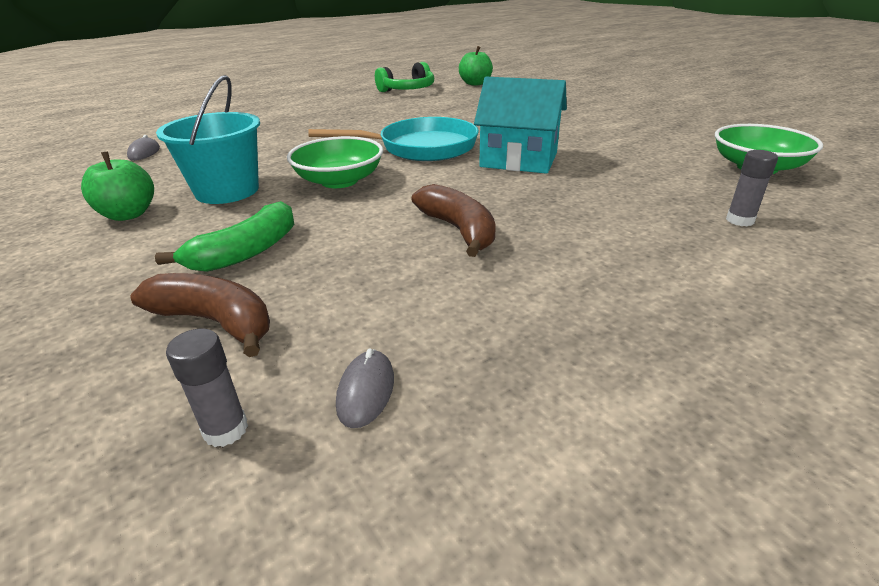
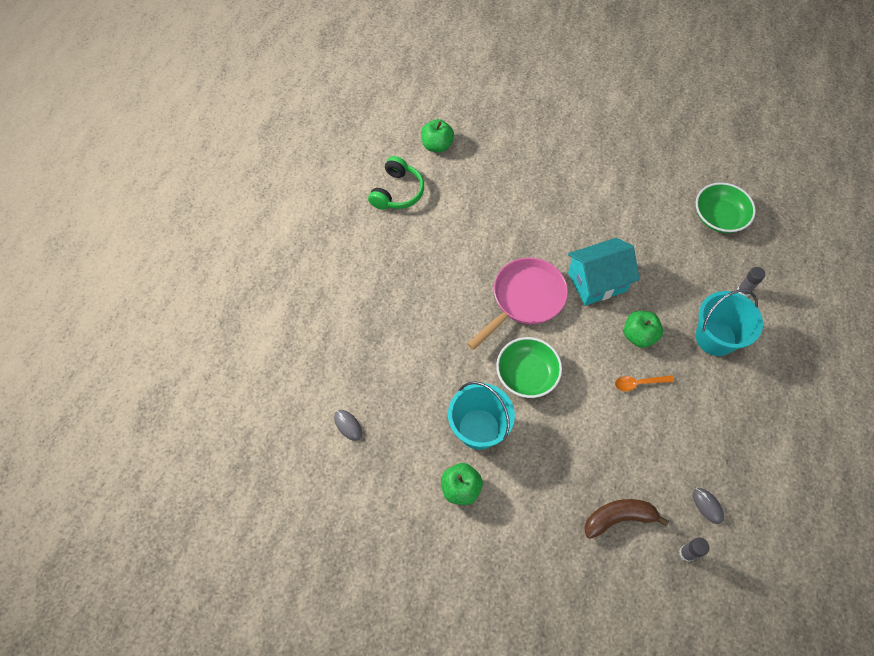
camera: 40 degrees left, 30 degrees up
(246, 252) = (568, 470): green banana -> none
(421, 148) = (525, 299): turquoise pan -> pink pan
(458, 230) = (639, 383): brown banana -> orange spoon
(516, 201) = (639, 335): none -> green apple
(637, 238) = (715, 337): none -> turquoise bucket

